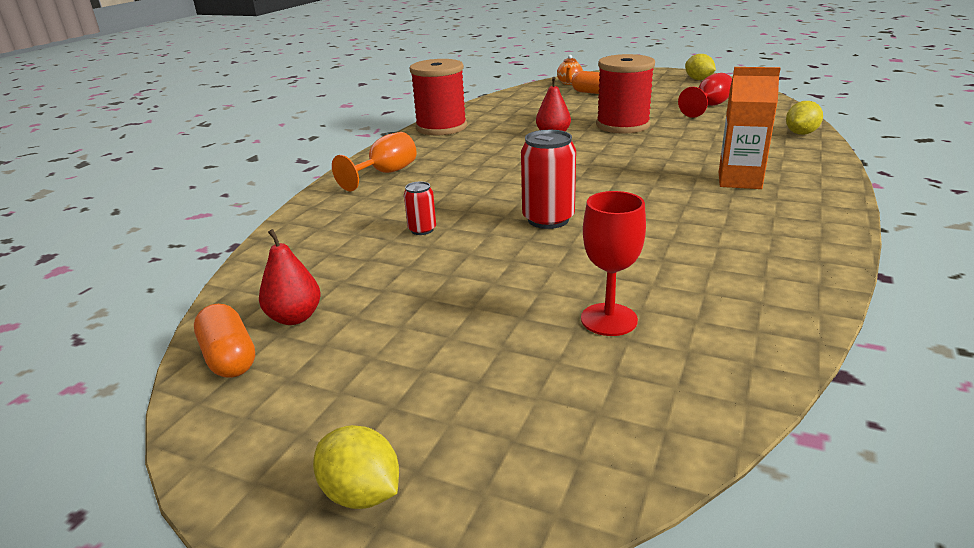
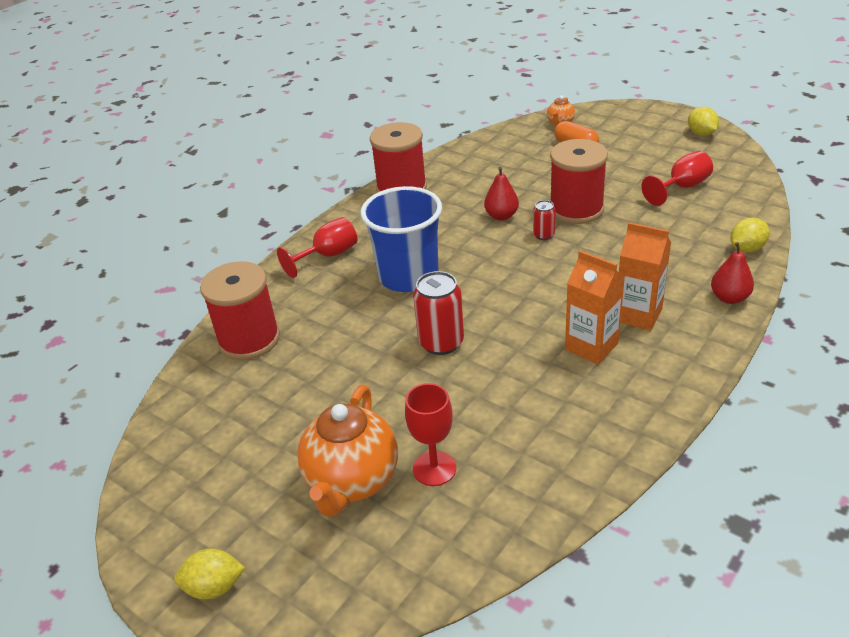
camera: 15 degrees right, 10 degrees up
(229, 357) = (159, 457): orange capsule -> none
(295, 317) = (211, 425): red pear -> red pear (729, 298)
(318, 240) = (249, 339): none -> red spool
(361, 493) = (214, 587): yellow lemon -> yellow lemon turned 60 degrees counterclockwise
(385, 173) = (328, 256): orange goblet -> red goblet
(422, 230) = (333, 339): red can -> red can (543, 235)
(482, 179) = (408, 276): none -> blue cup
(511, 345) = (352, 481): none -> orange teapot
(711, 205) = (591, 346): none -> orange carton

